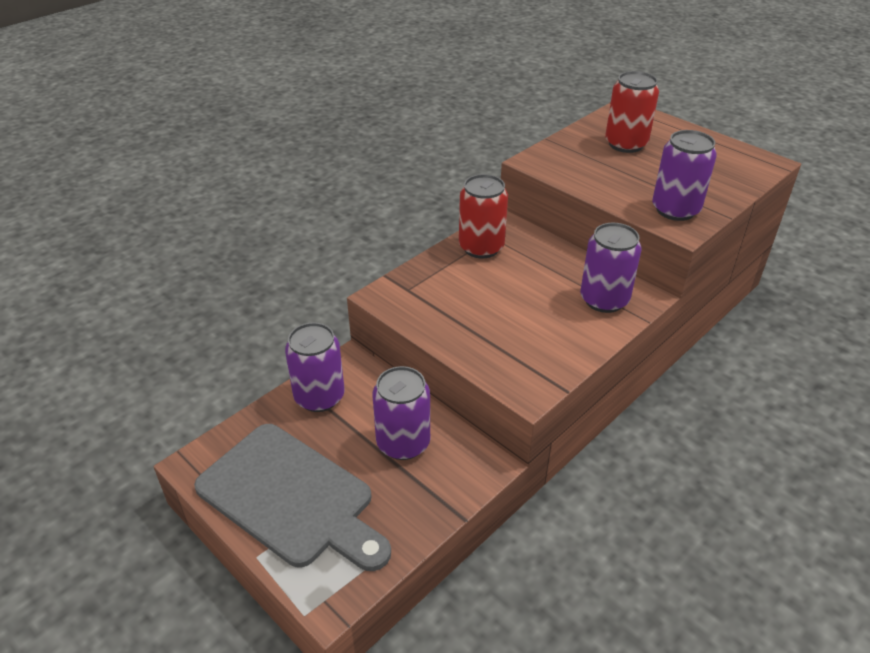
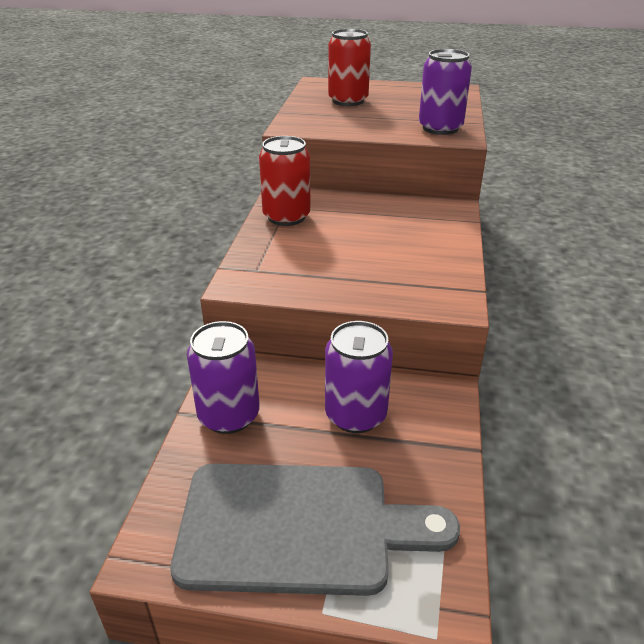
camera: 35 degrees left, 5 degrees down
(604, 300) = (430, 219): purple can -> none

